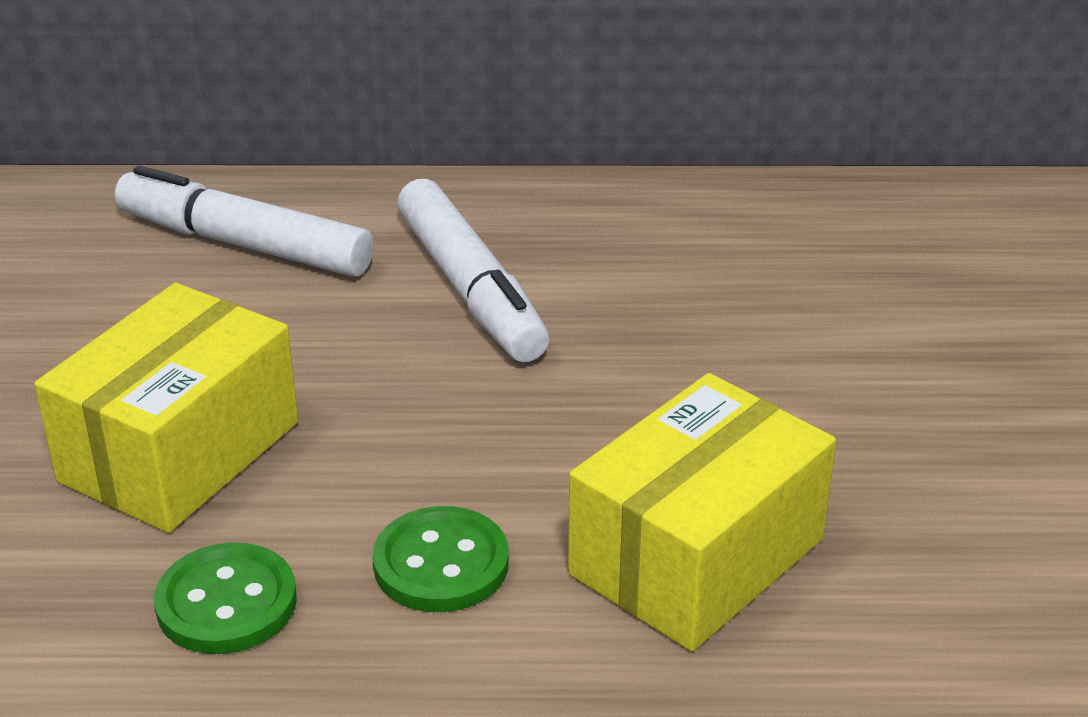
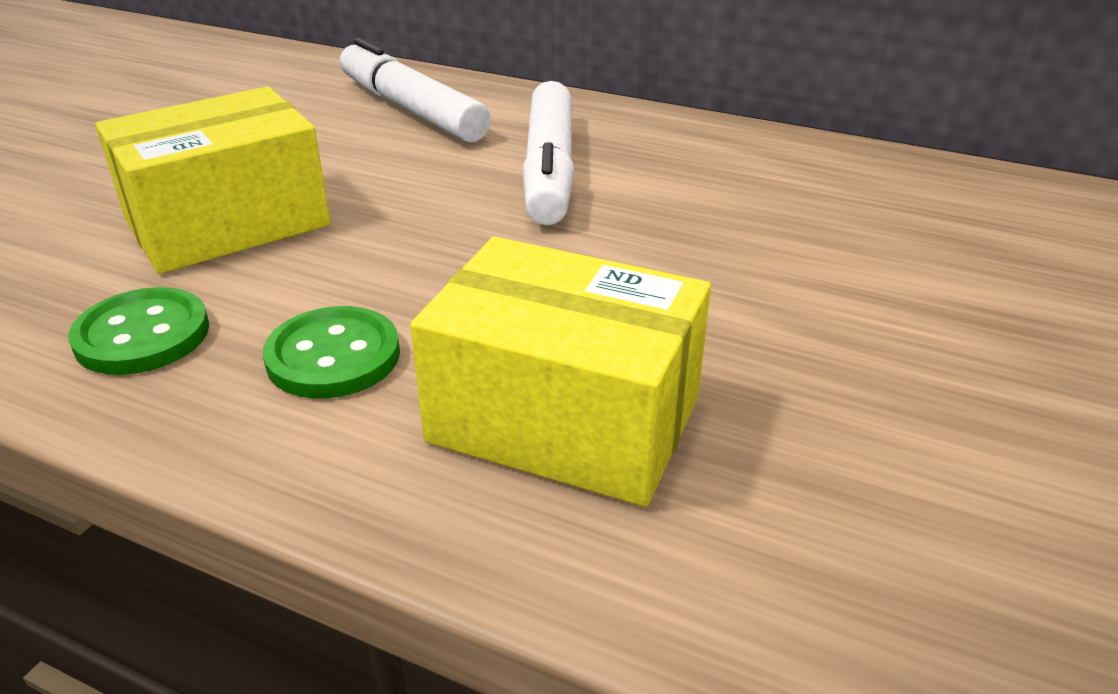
camera: 25 degrees right, 0 degrees up
(697, 557) = (564, 420): yellow box -> yellow box turned 45 degrees clockwise

